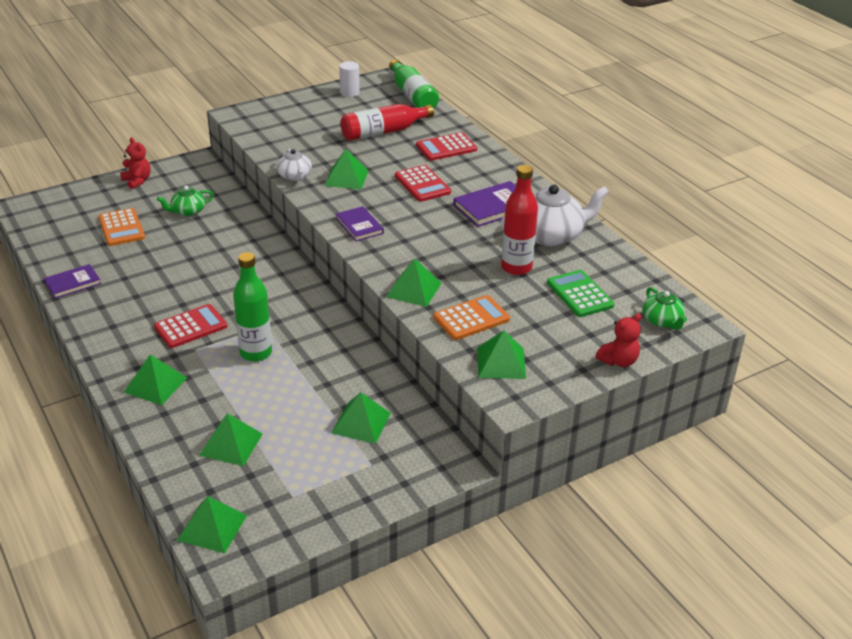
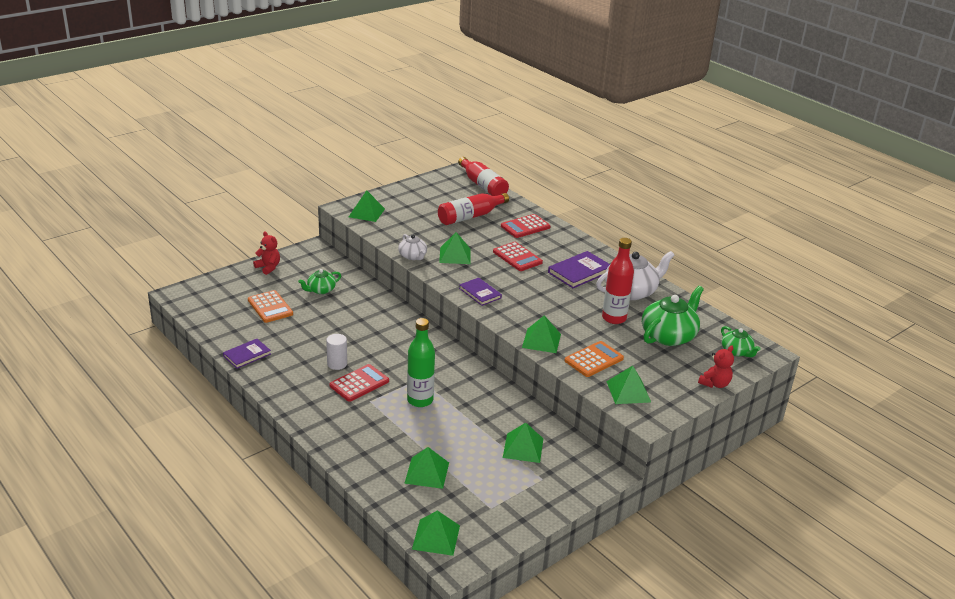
camera: 10 degrees left, 5 degrees down
(155, 385) = (348, 431): green pyramid -> green pyramid (366, 213)
(349, 93) = (431, 185): white cylinder -> white cylinder (337, 364)
(412, 95) = (483, 185): green bottle -> red bottle
(579, 294) = (669, 335): green calculator -> green teapot

